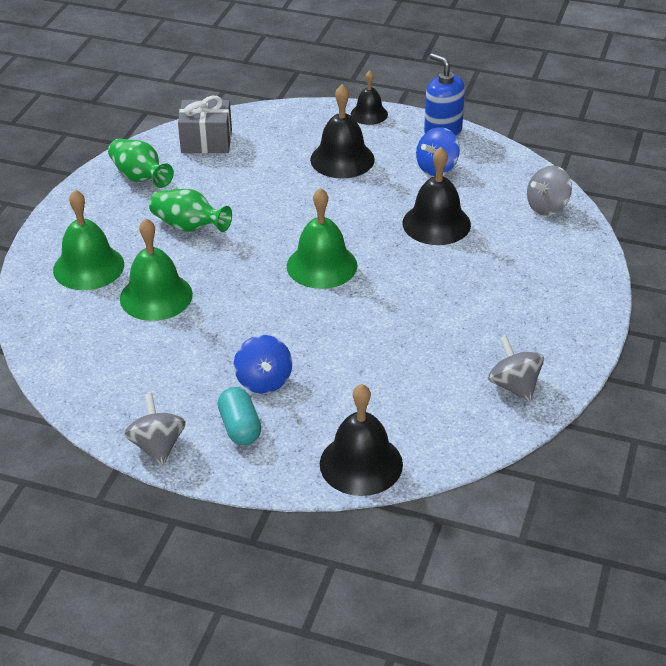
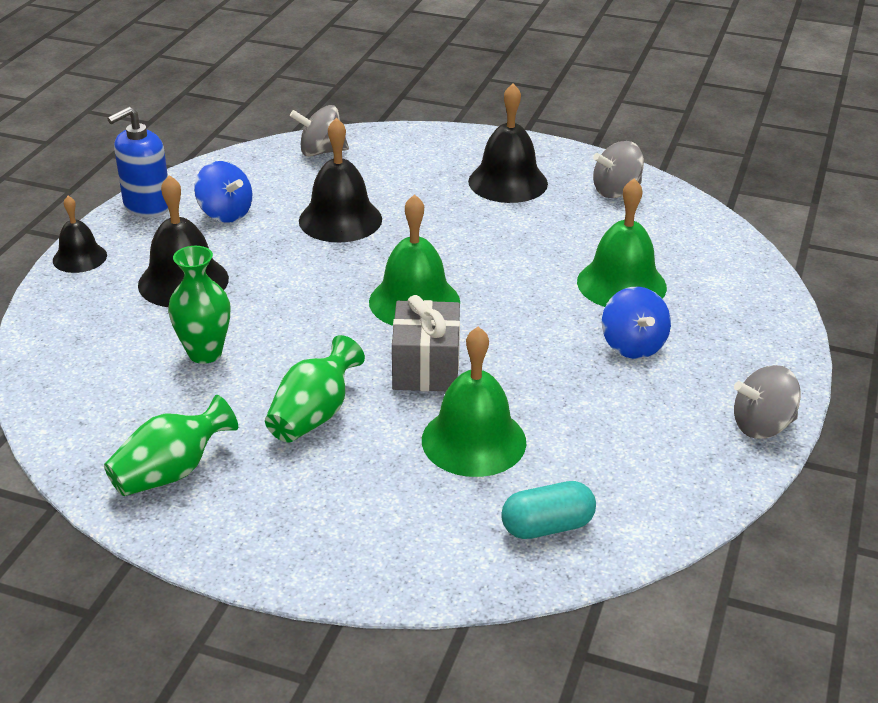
camera: 90 degrees left, 5 degrees down
(88, 267) = (402, 515): green bell -> green bell (621, 284)
(206, 141) = (92, 404): grey gift -> grey gift (426, 368)
(240, 427) = (714, 362): turquoise capsule -> turquoise capsule (547, 527)
(257, 177) = (205, 353): none -> green vase
(264, 381) = (632, 346): blue spinning top -> blue spinning top turned 90 degrees clockwise
(361, 464) = (749, 282): black bell -> black bell (508, 182)
(547, 207) = (321, 152): grey spinning top -> grey spinning top turned 120 degrees clockwise

